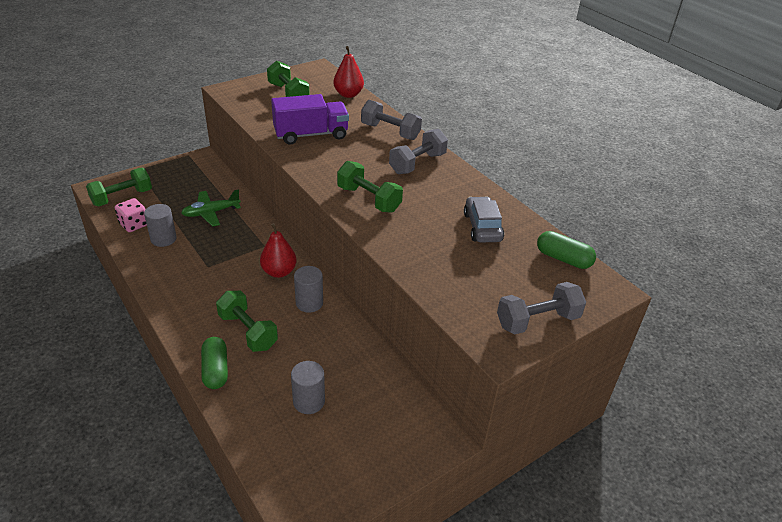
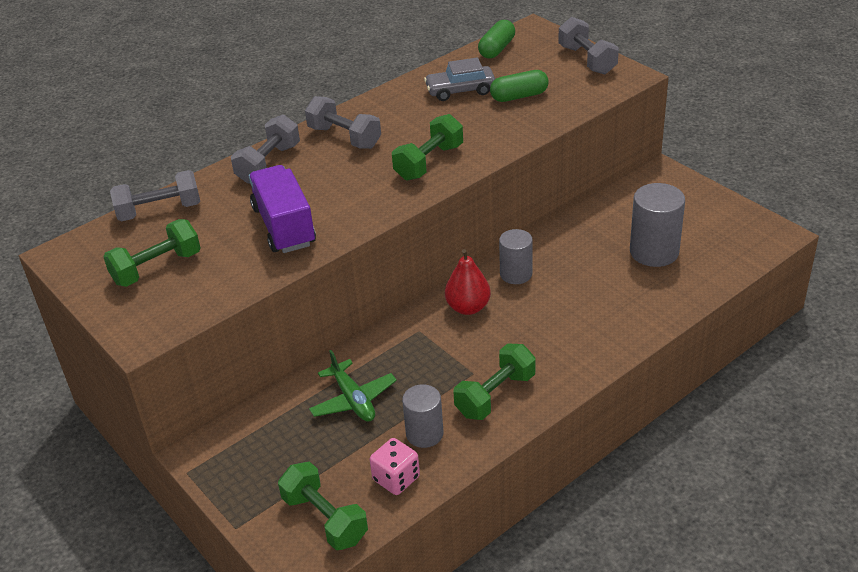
camera: 90 degrees left, 0 degrees up
(215, 370) = (641, 323): green capsule -> green capsule (519, 96)
(248, 331) = (576, 311): green dumbbell -> green dumbbell (495, 395)
(309, 401) = (654, 252): grey cylinder -> grey cylinder, size x1.52
(348, 94) = (159, 211): red pear -> grey dumbbell

